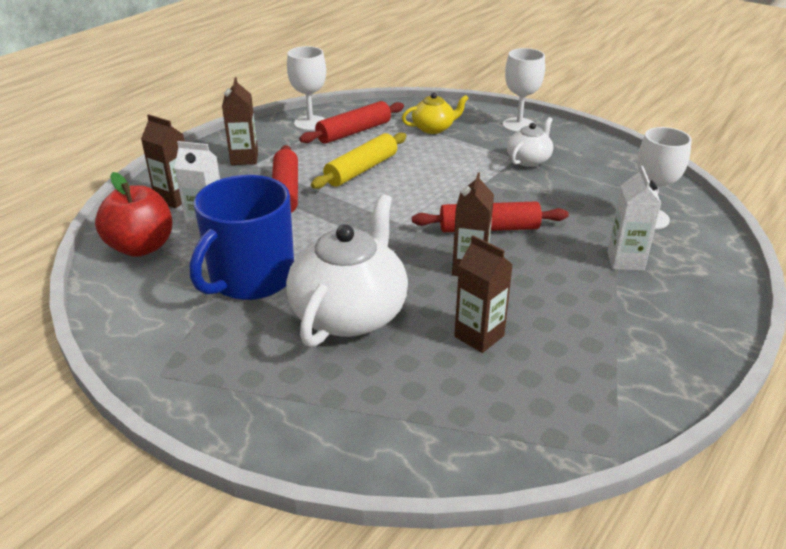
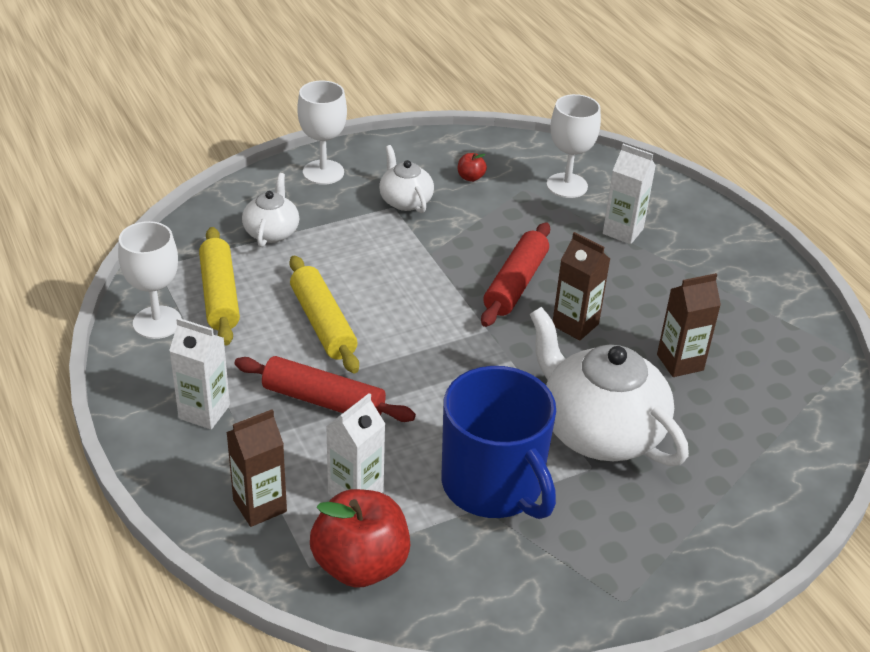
camera: 65 degrees left, 5 degrees up
(244, 158) = (204, 412): brown carton -> white carton
(354, 132) = (220, 295): red rolling pin -> yellow rolling pin
(433, 128) = (271, 232): yellow teapot -> white teapot
(594, 176) = (470, 177): none -> red apple

